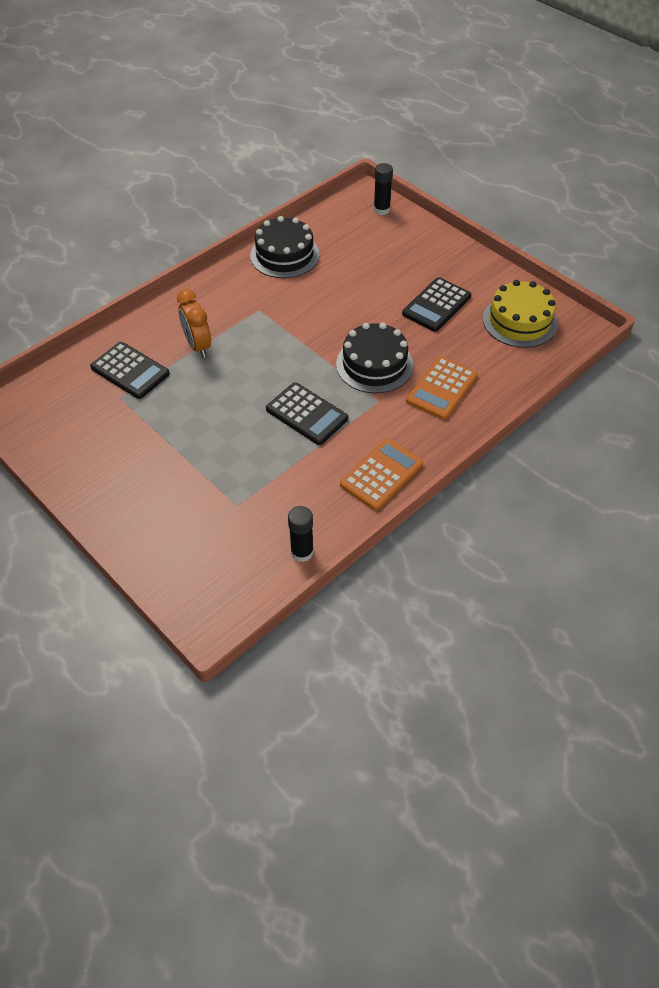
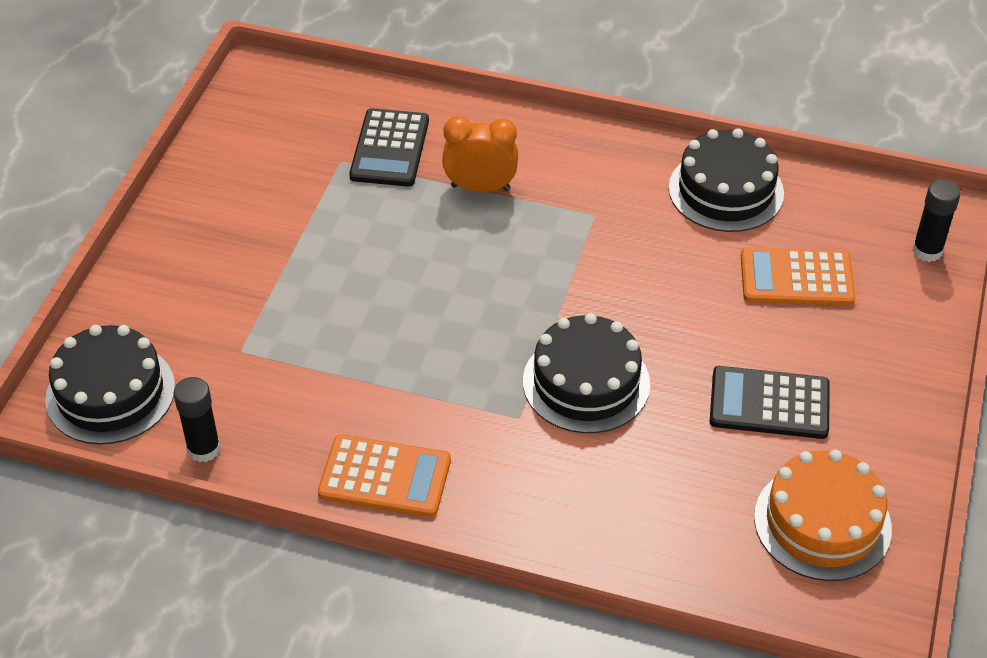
camera: 60 degrees right, 5 degrees down
(198, 345) = (480, 188): orange clock -> orange clock turned 60 degrees clockwise
(221, 585) = (110, 393): none -> black cake
(307, 414) = (439, 350): black calculator -> none
(442, 388) = (597, 480): orange calculator -> orange calculator (796, 278)
(519, 321) = (822, 522): yellow cake -> orange cake

